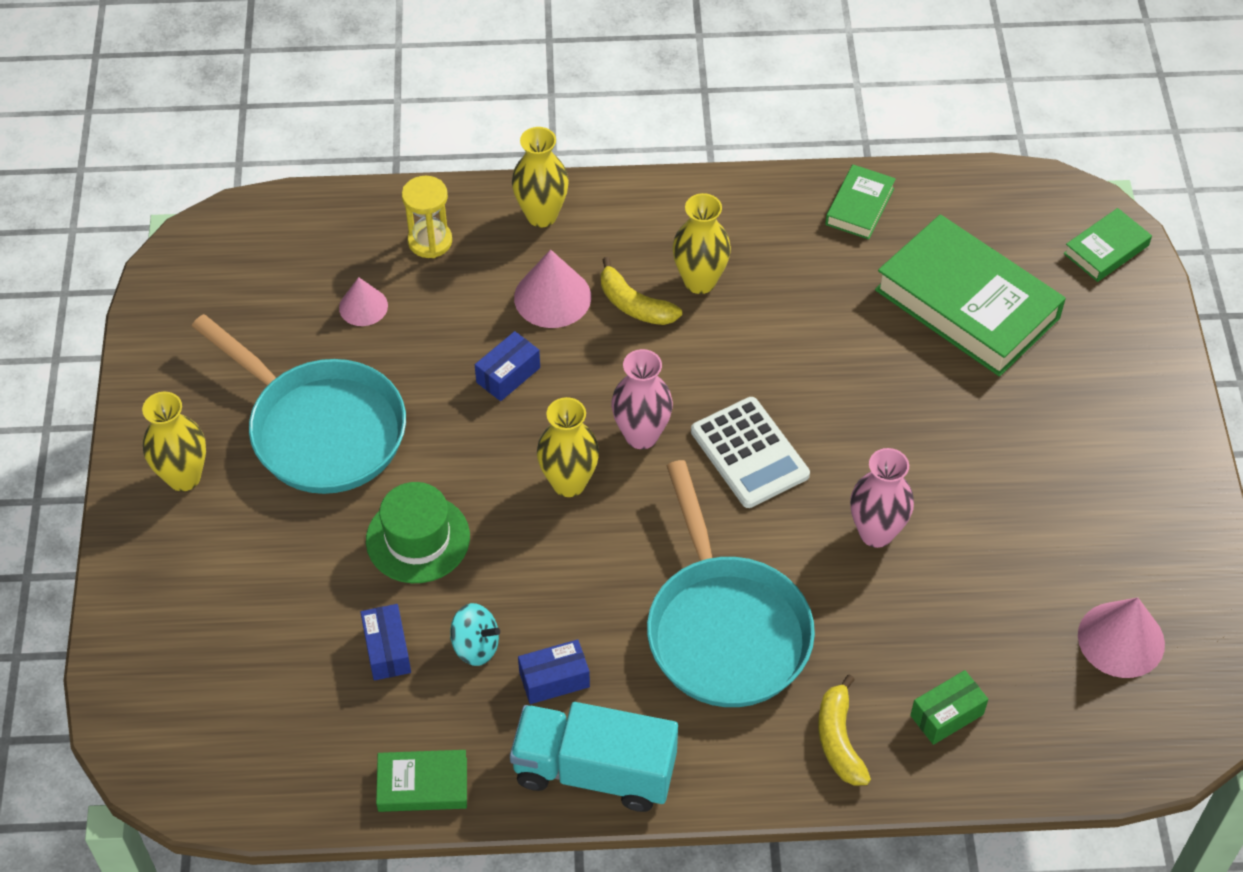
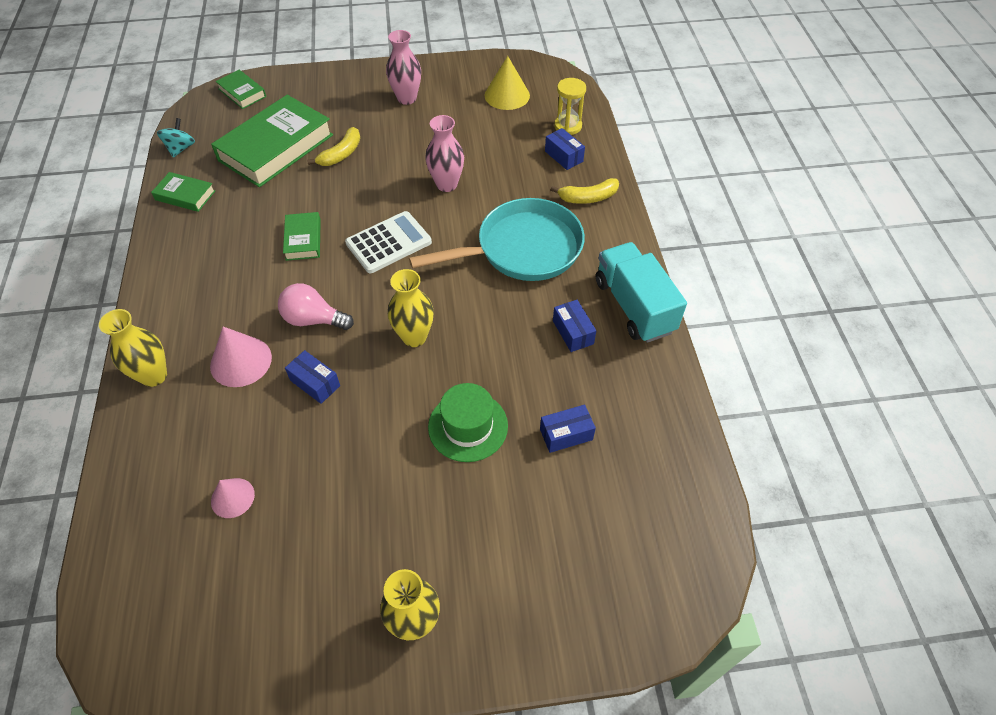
camera: 95 degrees left, 0 degrees up
(320, 429) = (364, 512): turquoise pan -> none
(422, 784) = (667, 399): green book -> green book (303, 239)
(430, 241) = (166, 454): yellow hourglass -> yellow hourglass (568, 126)
(475, 646) = (554, 379): turquoise spinning top -> turquoise spinning top (181, 148)
(594, 771) = (634, 306): turquoise truck -> turquoise truck turned 150 degrees clockwise
(612, 369) = (313, 319): none -> pink light bulb
(634, 305) = (255, 310): yellow banana -> yellow banana (341, 154)
(641, 435) = (373, 299): pink vase -> pink vase (407, 98)
(700, 281) = (238, 275): yellow vase -> none
(946, 715) = (563, 156): green box -> blue box
(1121, 639) = (507, 95): pink cone -> yellow cone

